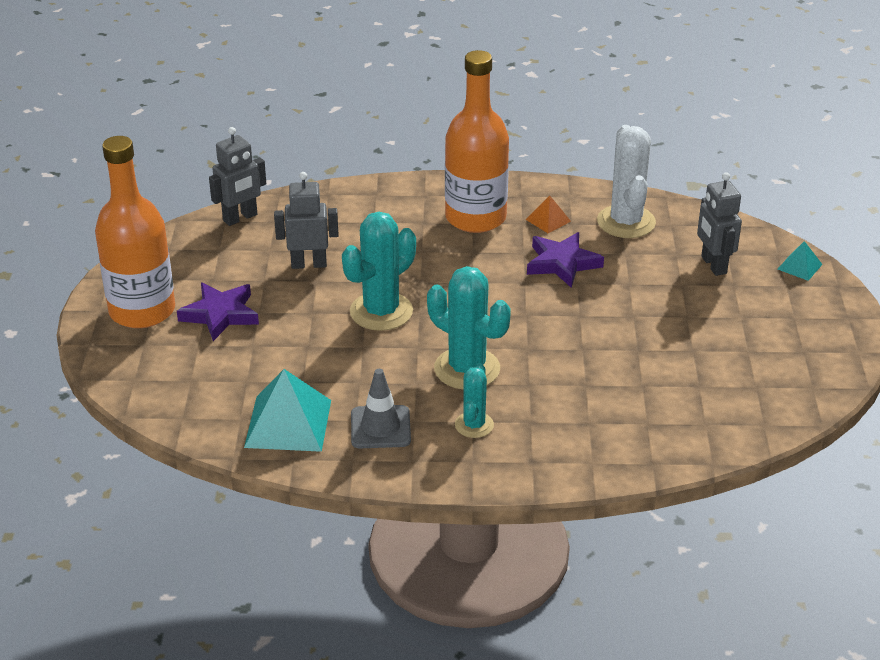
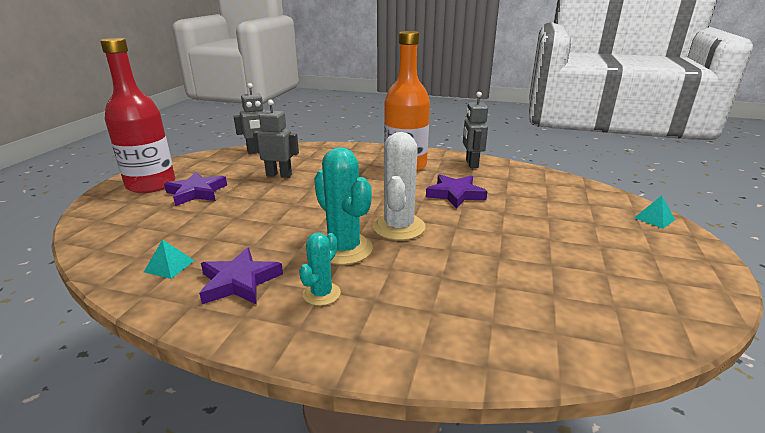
camera: 15 degrees right, 10 degrees down
(142, 311) = (151, 184): orange bottle -> red bottle
(288, 423) = (169, 266): turquoise pyramid -> turquoise pyramid, size x0.50
(380, 427) = (239, 282): grey traffic cone -> purple star
(381, 312) = (305, 204): turquoise cactus -> none
(548, 220) = (455, 172): orange pyramid -> none
(626, 222) = (511, 178): white cactus -> white cactus (398, 227)
(713, 265) = (577, 209): grey robot -> grey robot (471, 163)

